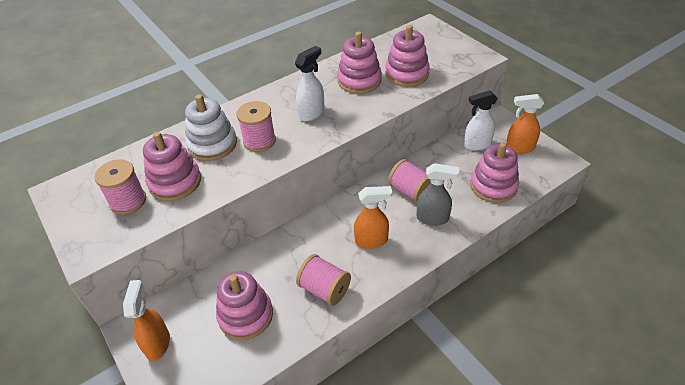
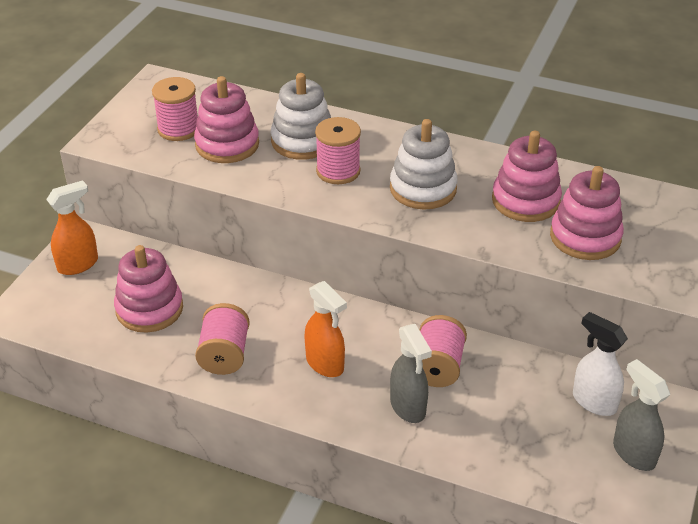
camera: 55 degrees right, 5 degrees down
(312, 113) = (423, 189): white spray bottle -> white stacking toy
(493, 186) = (523, 449): pink stacking toy -> none
(519, 148) = (633, 453): orange spray bottle -> grey spray bottle

